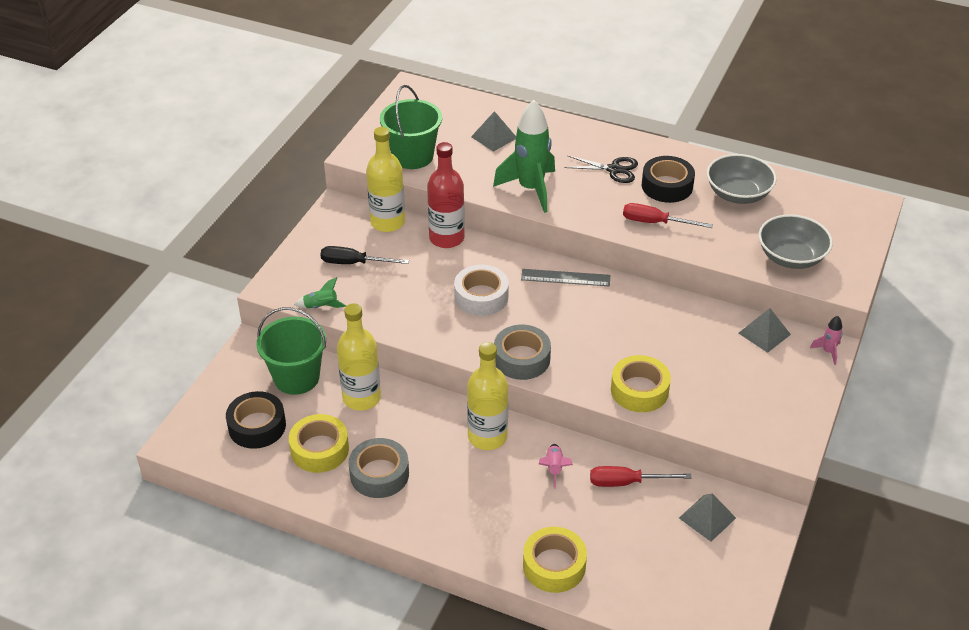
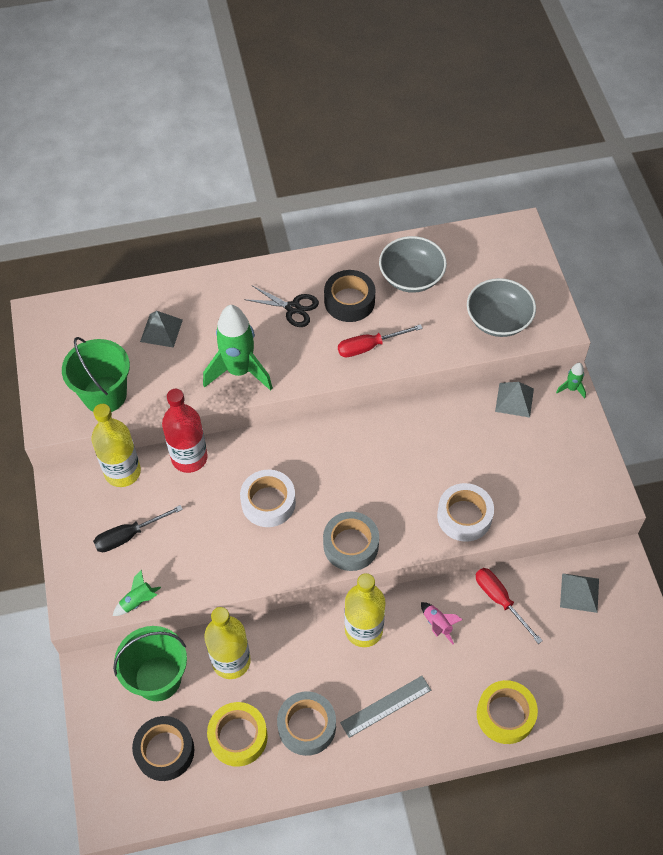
camera: 35 degrees left, 15 degrees up
(565, 278) = (322, 439): grey ruler -> grey ruler (386, 706)
(614, 169) = (293, 308): black scissors -> black scissors turned 45 degrees clockwise
(626, 482) = (500, 600): red screwdriver -> red screwdriver turned 90 degrees clockwise
(639, 390) = (464, 516): yellow tape -> white tape
(828, 352) = (571, 388): pink rocket -> green rocket

